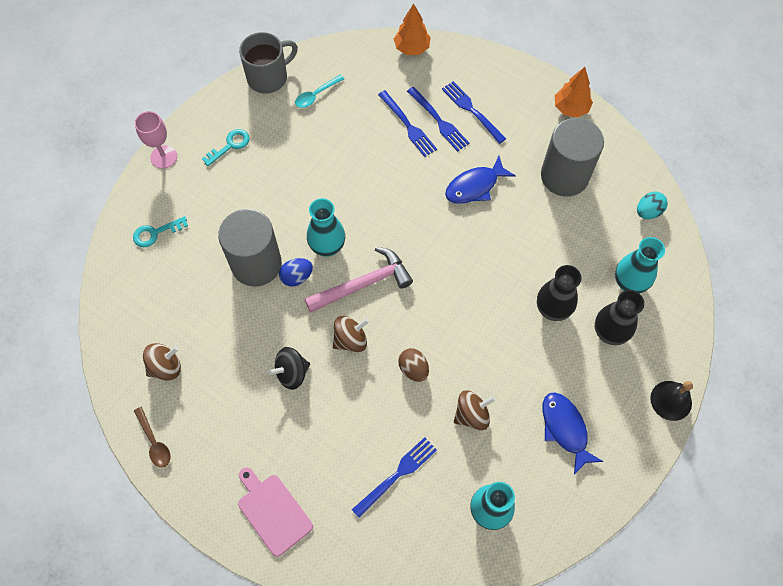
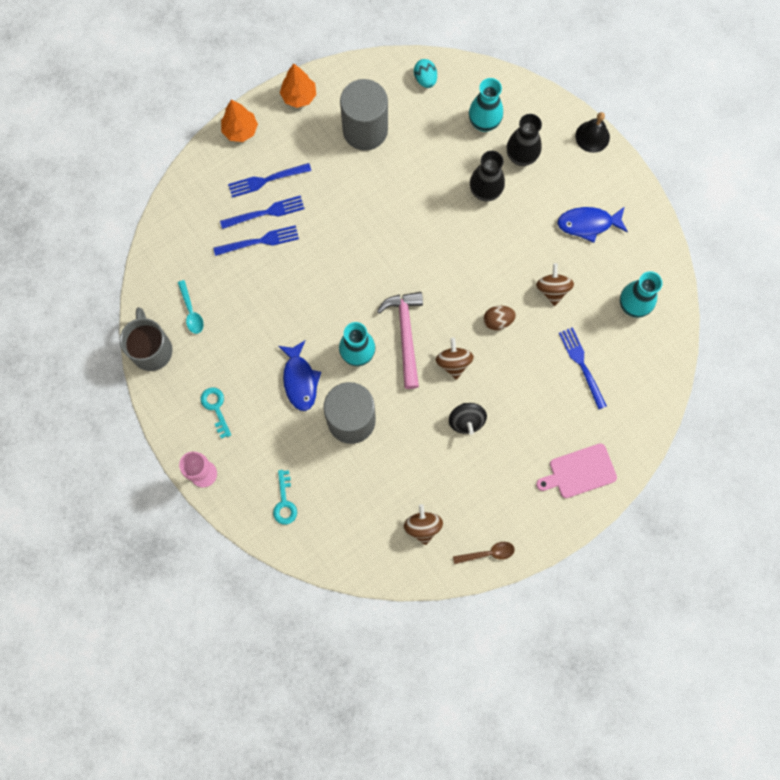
camera: 70 degrees left, 10 degrees up
(297, 277) = (377, 389): blue egg -> none
(412, 48) = (174, 207): orange tree -> orange tree (240, 130)
(475, 186) = (346, 208): blue fish -> blue fish (300, 380)

